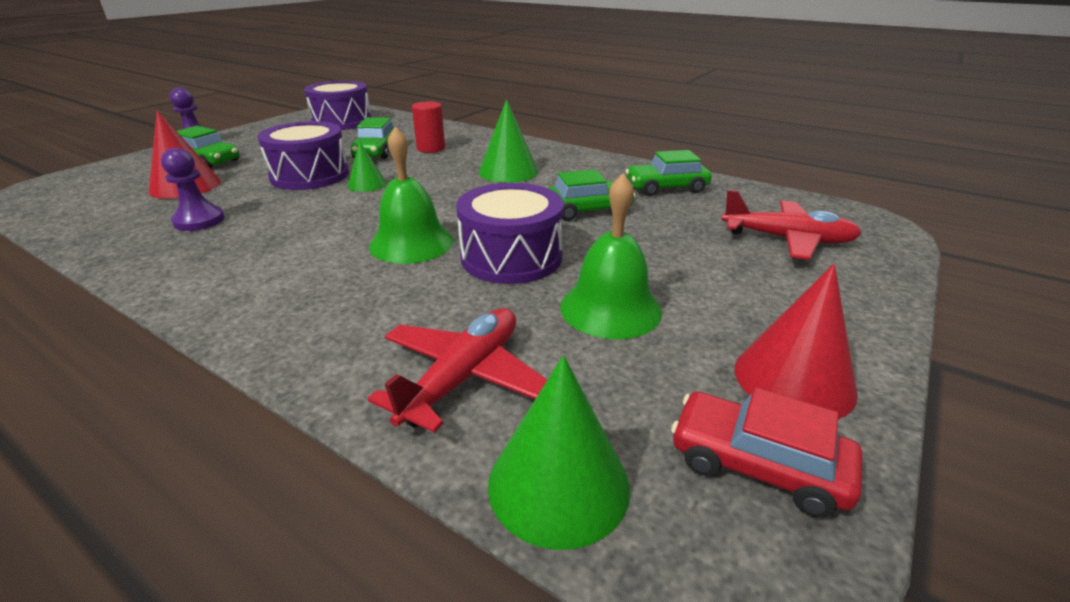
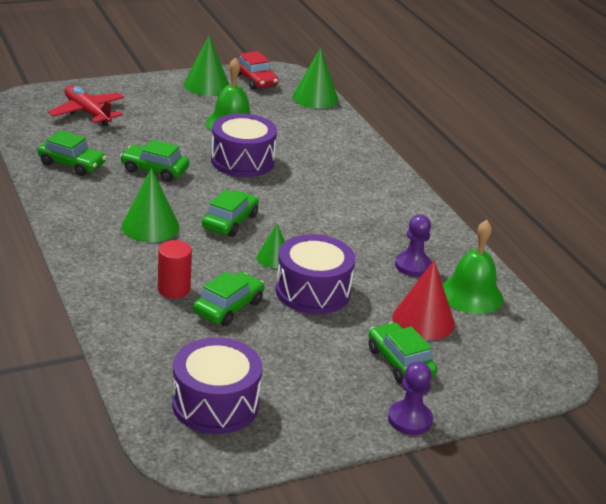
camera: 150 degrees left, 0 degrees up
(411, 243) = (287, 191): green bell -> green bell (471, 294)
(442, 195) = (230, 221): none -> green car
(463, 377) = (318, 127): red plane -> none
(794, 380) = (206, 85): red cone -> green cone

